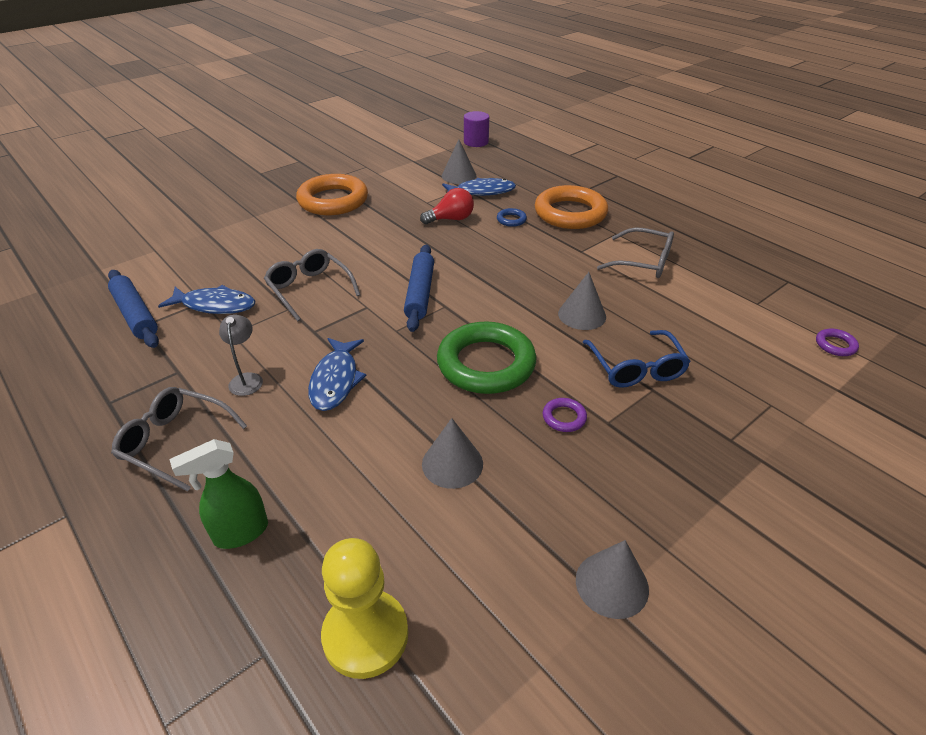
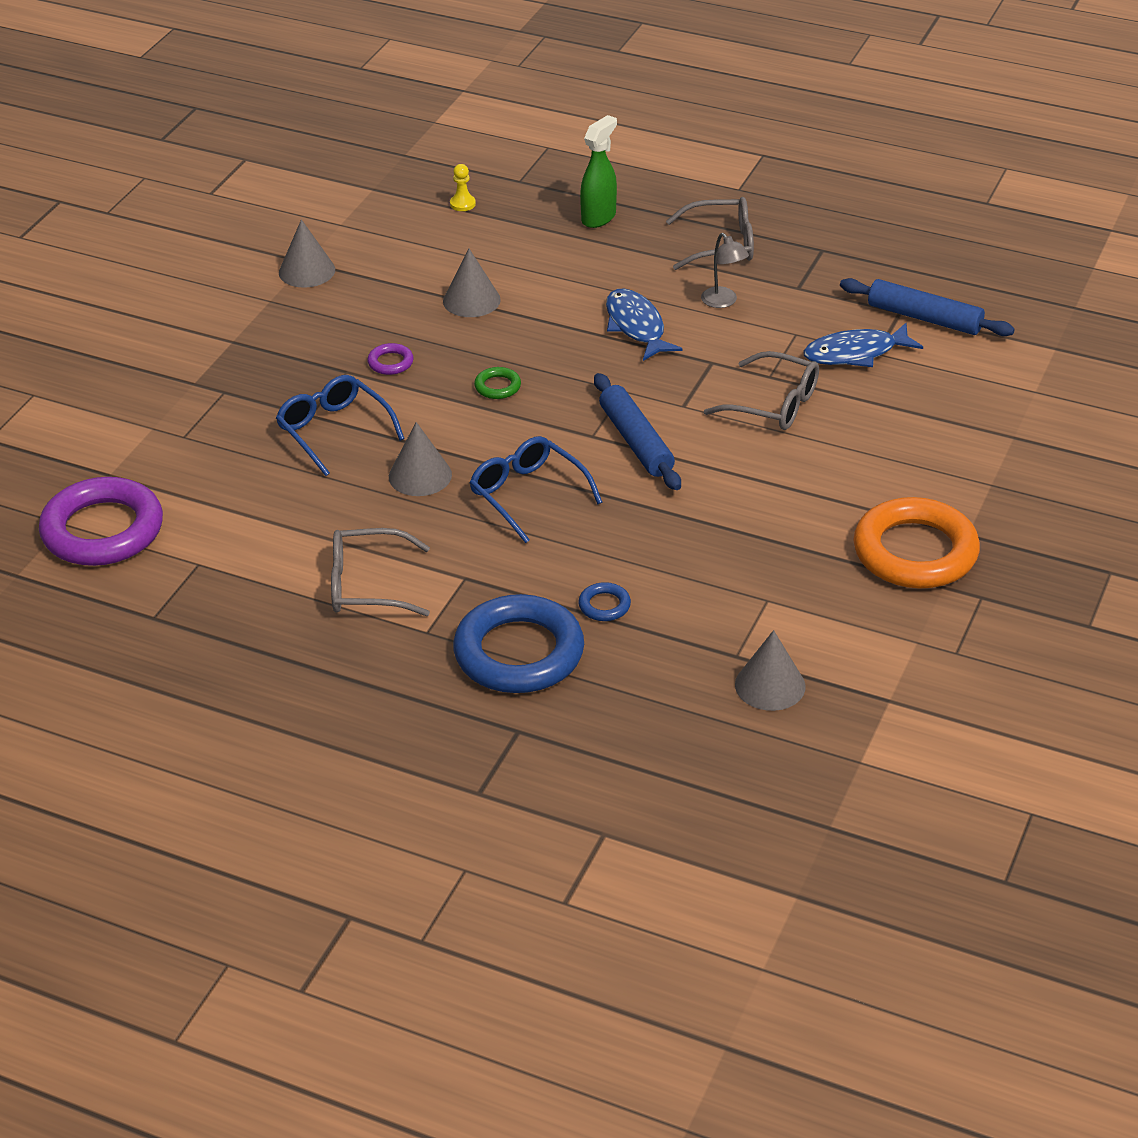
camera: 155 degrees right, 0 degrees up
(365, 635) = (462, 204): yellow pawn -> yellow pawn, size x0.43
(451, 219) = (698, 575): red light bulb -> none
(476, 142) = (823, 808): purple cylinder -> none
(482, 192) = (697, 656): blue fish -> none
(486, 364) = (497, 386): green ring -> green ring, size x0.41
(515, 282) = (528, 495): none -> blue glasses
(570, 213) = (519, 653): orange ring -> blue ring
(835, 345) = (102, 530): purple ring -> purple ring, size x2.44

